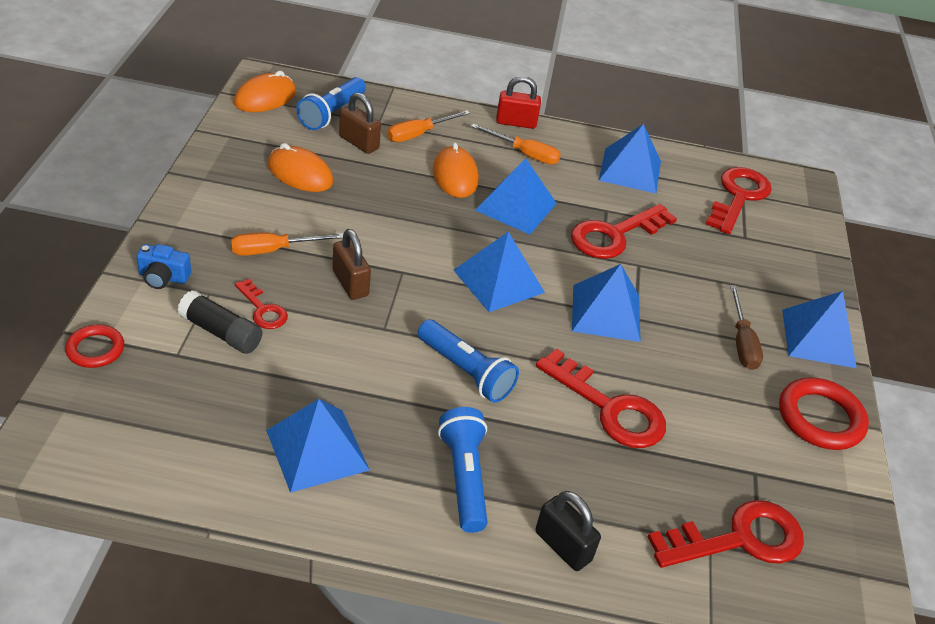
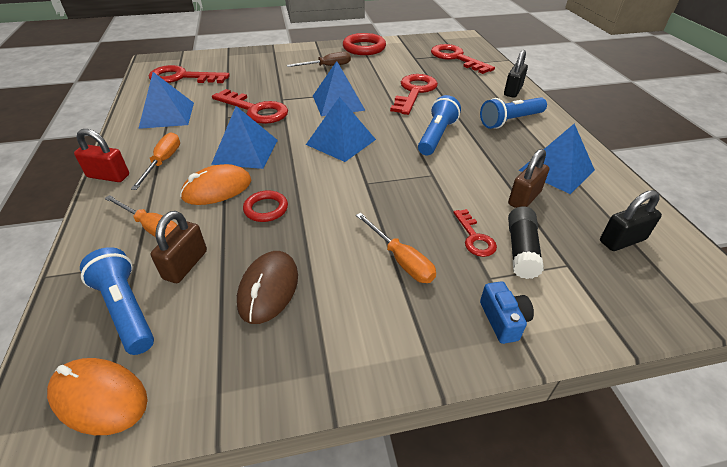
camera: 105 degrees left, 0 degrees up
(95, 349) = (624, 319): red ring -> red ring (266, 209)
(167, 420) = (622, 240): none -> black padlock
(263, 309) = (474, 237): red key -> red key turned 135 degrees clockwise
(300, 173) = (268, 289): orange mouse -> brown mouse
(331, 113) = (126, 309): blue flashlight -> blue flashlight turned 135 degrees counterclockwise
(350, 283) = (402, 203): brown padlock -> brown padlock (524, 198)
(516, 122) = (108, 176): red padlock -> red padlock turned 60 degrees counterclockwise
(818, 338) = (306, 51): blue pyramid -> none

